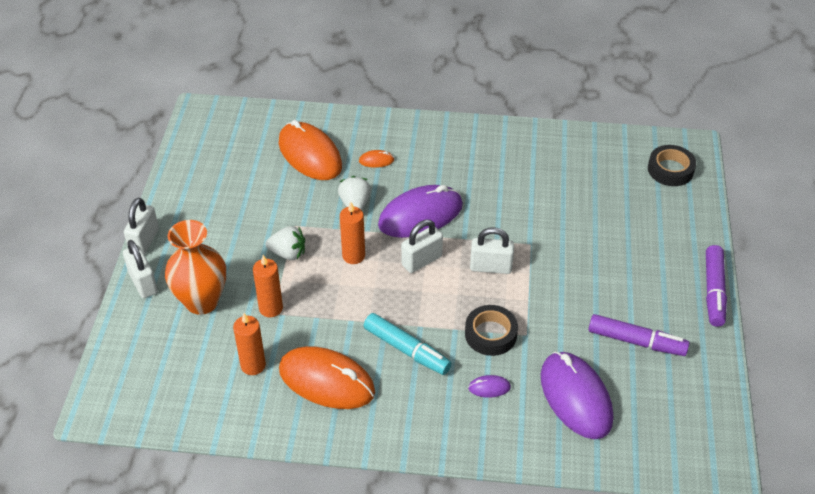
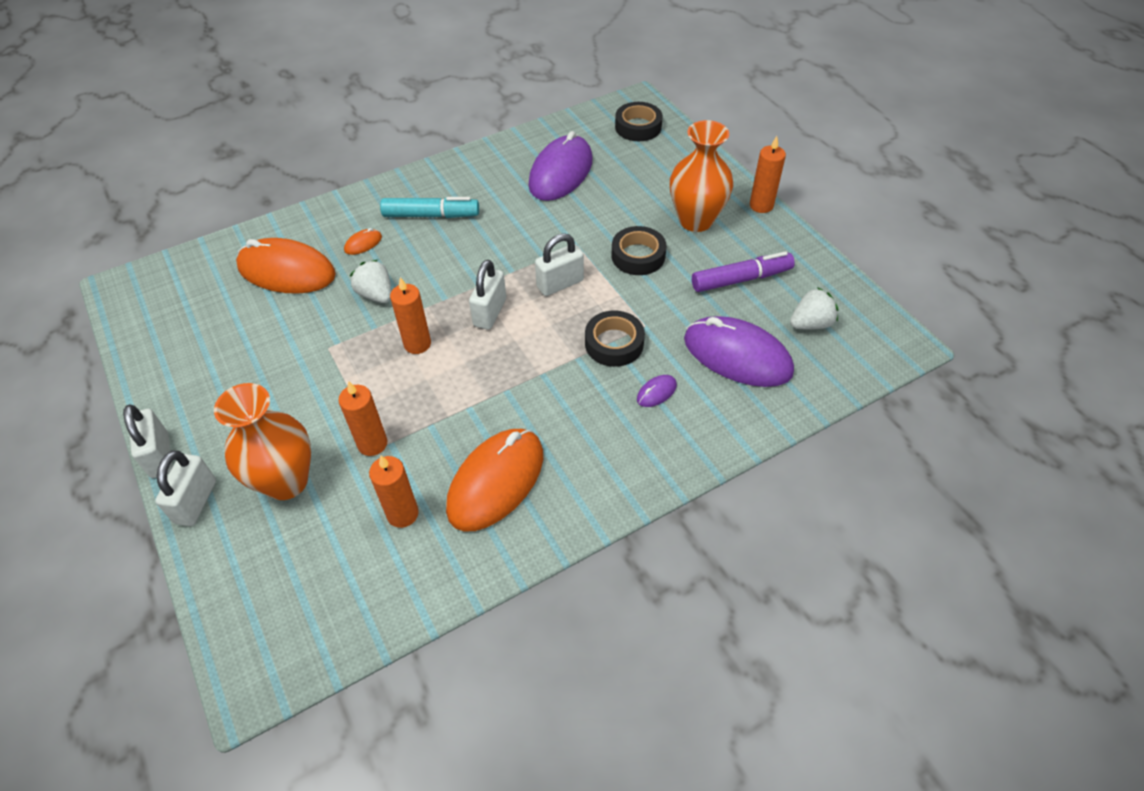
camera: 35 degrees left, 5 degrees up
(143, 283) = (196, 502): white padlock -> white padlock turned 75 degrees clockwise
(288, 253) = (344, 378): white strawberry -> white strawberry (810, 324)
(326, 381) = (496, 481): orange mouse -> orange mouse turned 45 degrees counterclockwise
(407, 350) = (549, 403): turquoise marker -> turquoise marker (431, 215)
(420, 215) = (452, 272): purple mouse -> purple mouse (560, 172)
(570, 278) = (638, 256): none -> black tape
(644, 274) = (696, 220): none -> orange vase
(713, 291) = (761, 205): purple marker -> orange candle

